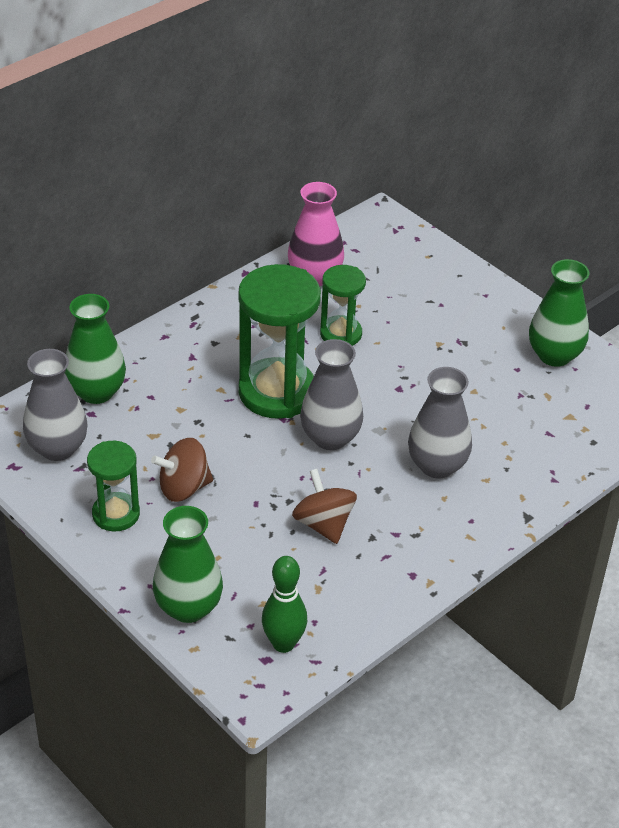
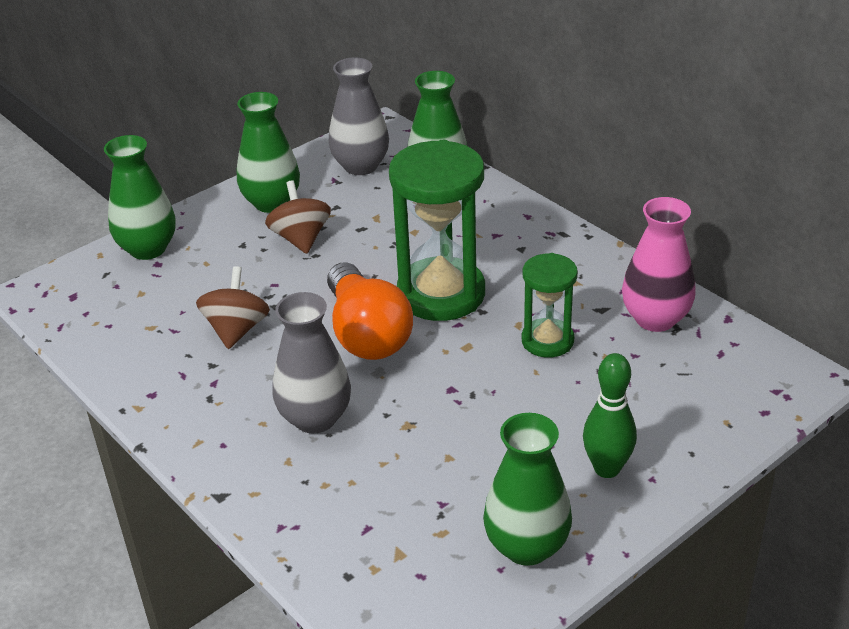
camera: 95 degrees right, 5 degrees down
(116, 514) = (272, 203): green hourglass -> green vase
(283, 643) = (87, 306): green bowling pin -> green bowling pin (607, 468)
(323, 524) = (236, 330): brown spinning top -> brown spinning top turned 60 degrees counterclockwise
(330, 438) = (366, 333): grey vase -> orange light bulb

